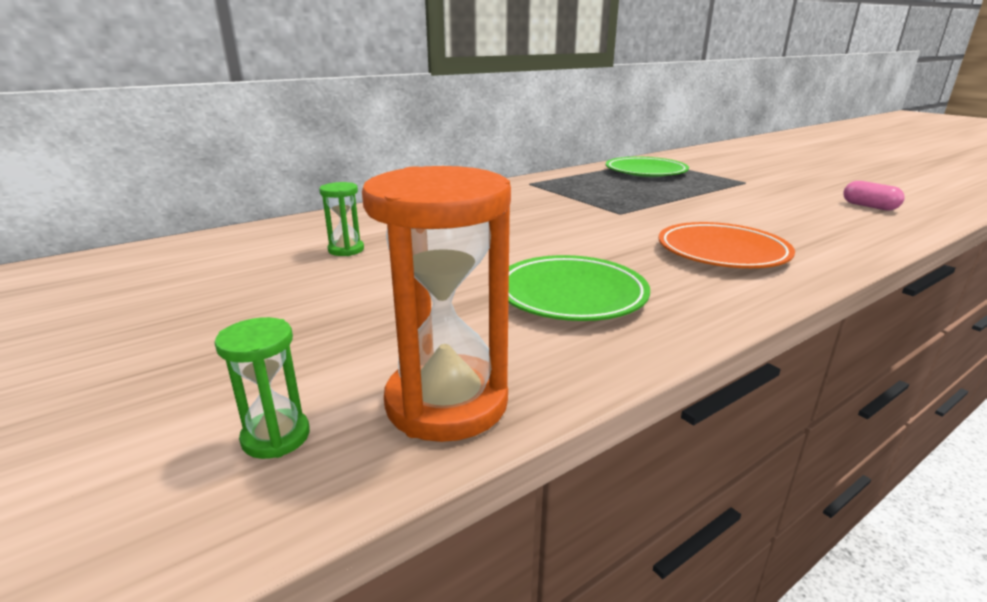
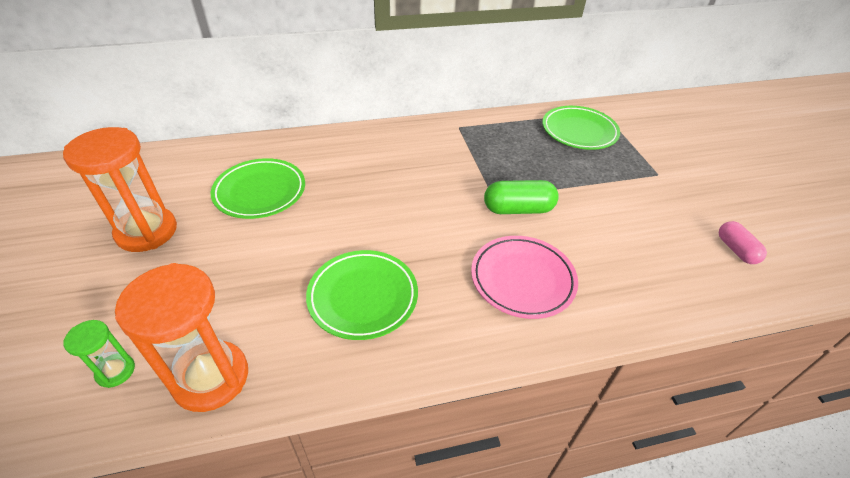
camera: 20 degrees right, 20 degrees up
(206, 303) = (147, 232): none -> orange hourglass
(346, 250) = (260, 192): green hourglass -> green plate
(654, 216) = (518, 209): none -> green capsule
(722, 252) = (522, 279): orange plate -> pink plate

